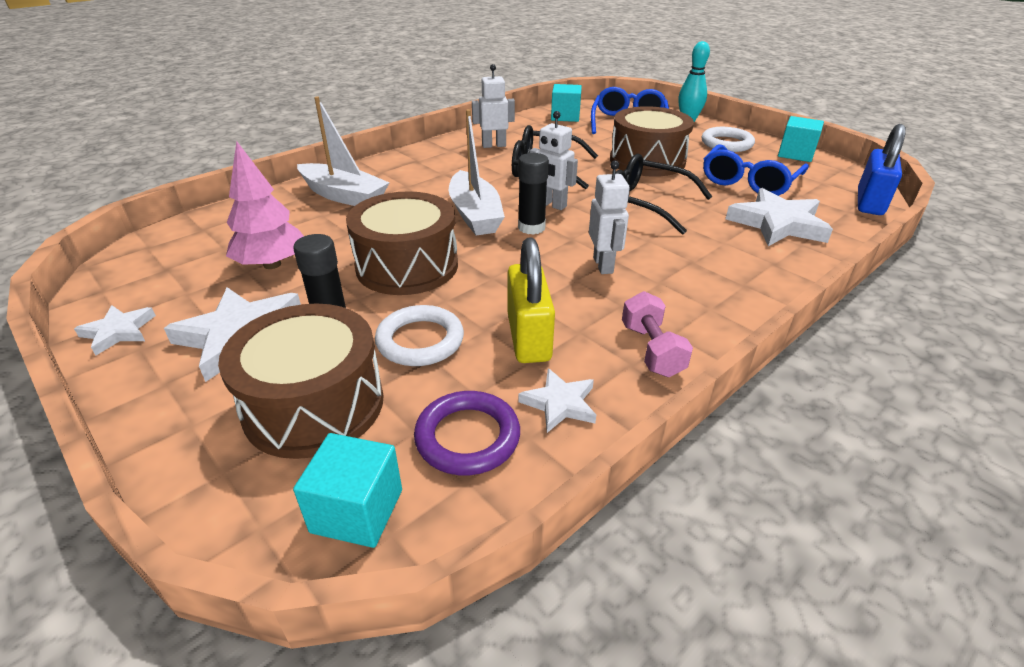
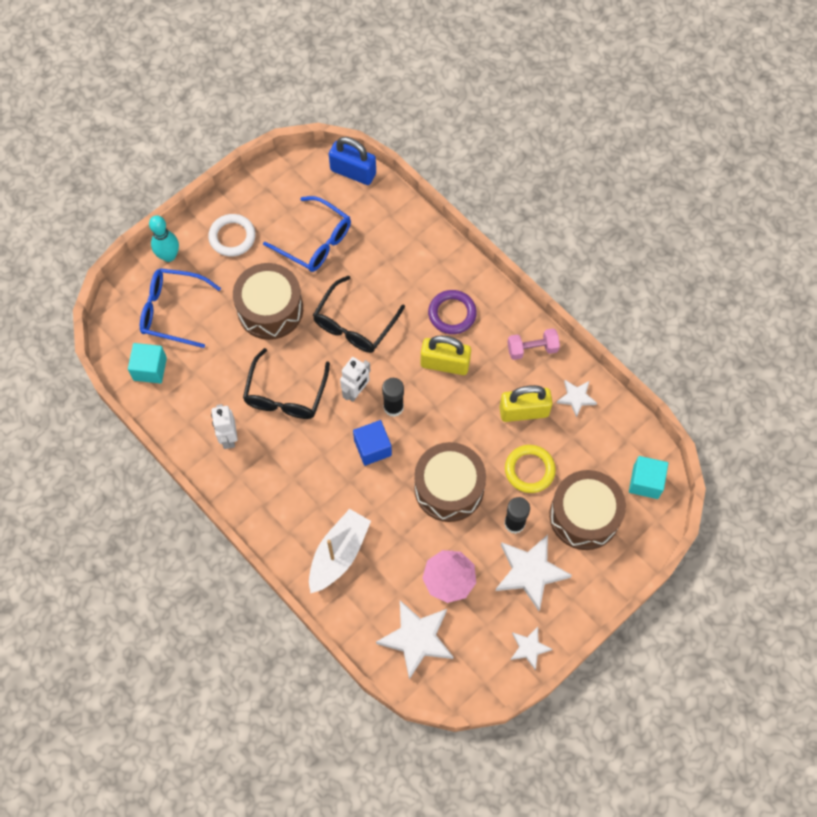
camera: 90 degrees left, 30 degrees up
(420, 340) = (529, 470): white ring -> yellow ring
(467, 437) = (601, 440): purple ring -> purple ring (452, 314)
(475, 214) = (372, 448): white boat -> blue cube
(603, 265) = (445, 363): white robot -> yellow padlock
(777, 224) = (387, 243): white star -> white star (417, 638)
(795, 154) = (259, 190): turquoise cube -> none

